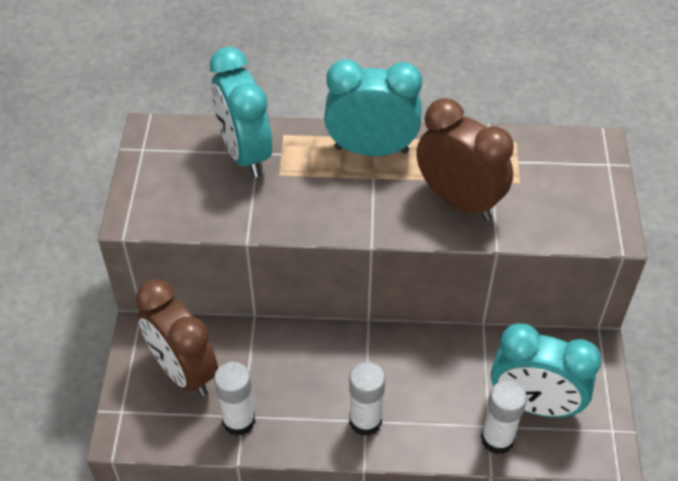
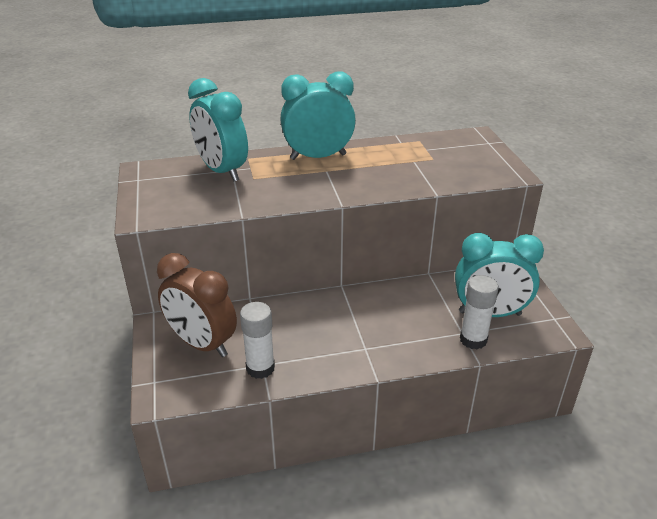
camera: 15 degrees left, 15 degrees down
(365, 421) = (365, 348): white glue stick -> none
(459, 201) = (395, 173): brown clock -> none

